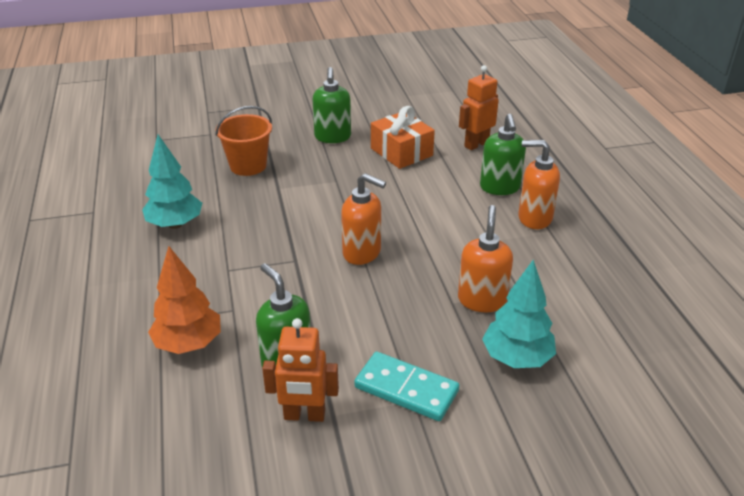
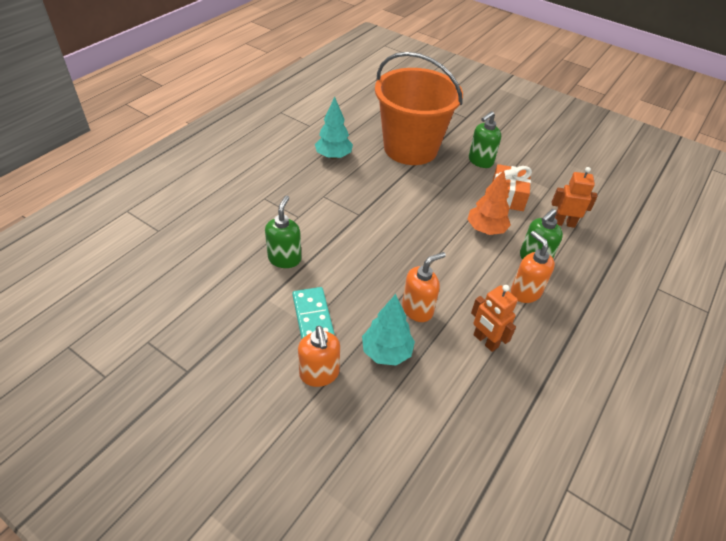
camera: 45 degrees right, 10 degrees up
(188, 344) = (260, 217): orange tree -> orange tree (485, 229)
(248, 166) = (410, 148): orange bucket -> orange bucket, size x2.13
(304, 415) = (256, 288): orange robot -> orange robot (485, 341)
(362, 253) = (396, 236): orange soap dispenser -> orange soap dispenser (319, 374)

